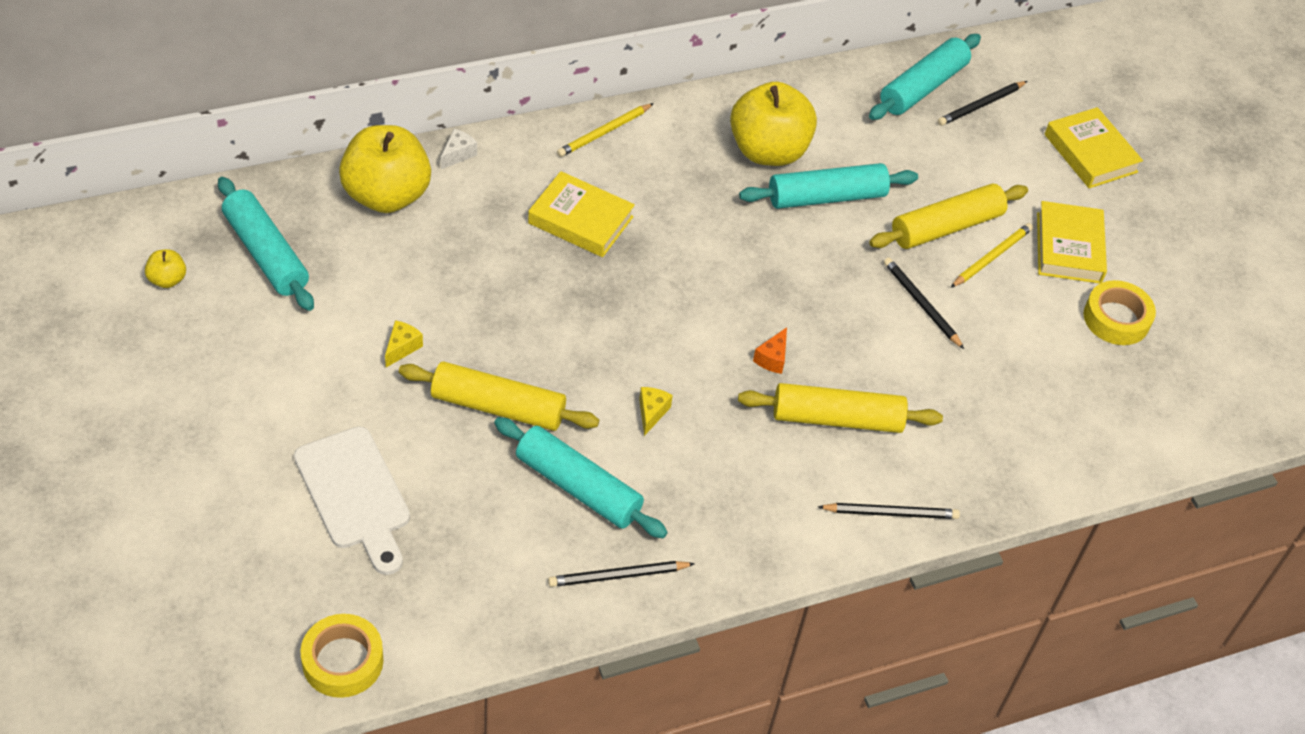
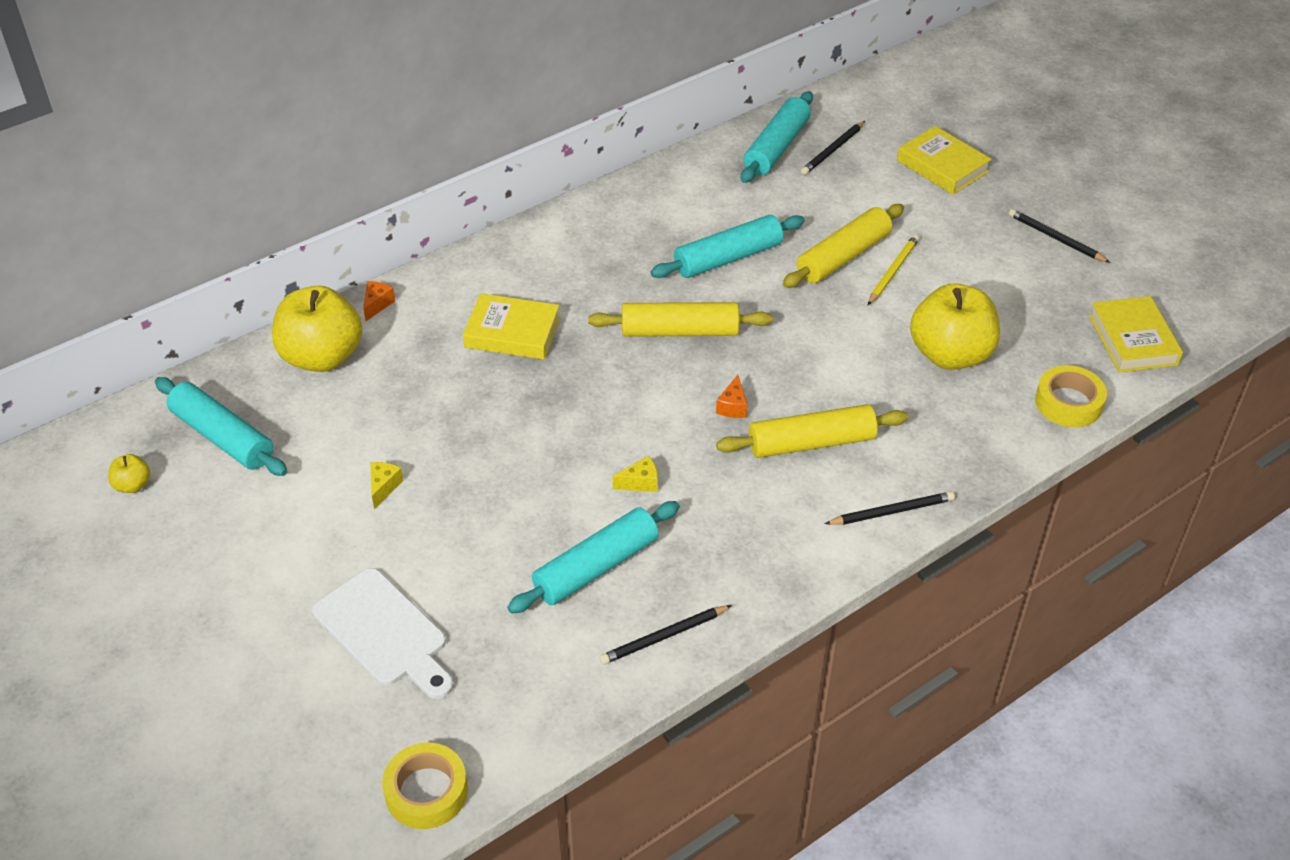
camera: 10 degrees left, 5 degrees down
(458, 154) = (377, 304): white cheese -> orange cheese
(498, 407) = (494, 515): yellow rolling pin -> yellow rolling pin (680, 331)
(578, 487) = (596, 567): turquoise rolling pin -> turquoise rolling pin turned 60 degrees counterclockwise
(604, 132) = (506, 253): yellow pencil -> none
(651, 413) = (640, 483): yellow cheese -> yellow cheese turned 75 degrees clockwise
(768, 151) = (661, 232): yellow apple -> yellow apple (950, 354)
(921, 304) = (847, 326): black pencil -> black pencil (1055, 238)
(1068, 248) = (956, 247): yellow book -> yellow book (1132, 340)
(1116, 319) = (1021, 295): yellow tape -> yellow tape (1068, 403)

